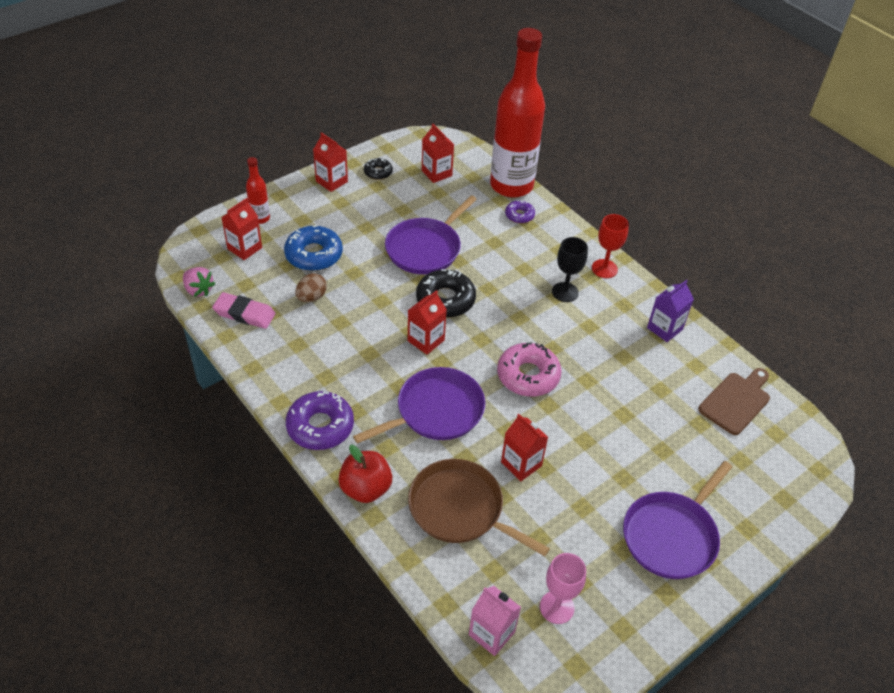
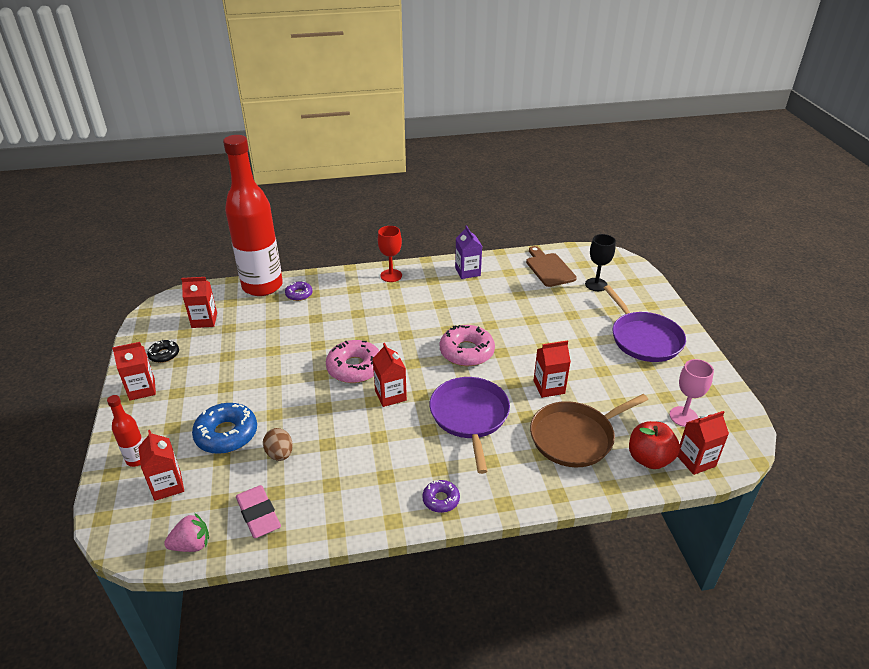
camera: 60 degrees left, 10 degrees down
(244, 314) = (258, 514): pink eraser -> pink eraser turned 75 degrees counterclockwise
(320, 426) = (441, 499): purple donut -> purple donut, size x0.55
(366, 488) = (527, 490): red apple -> red apple (649, 459)
(425, 248) = (286, 358): purple pan -> none
(445, 300) = (354, 368): black donut -> pink donut
(491, 633) = (695, 460): pink carton -> red carton
(565, 292) = (398, 302): black goblet -> black goblet (596, 284)

